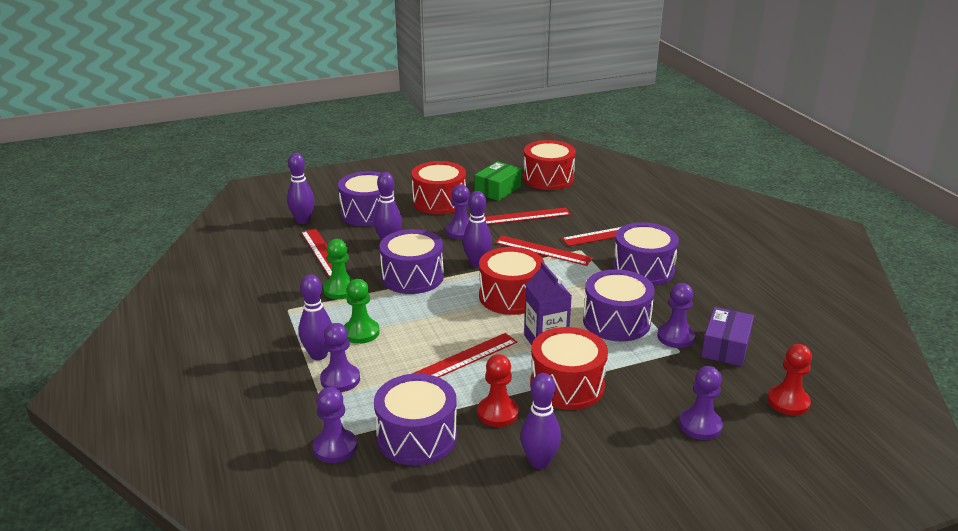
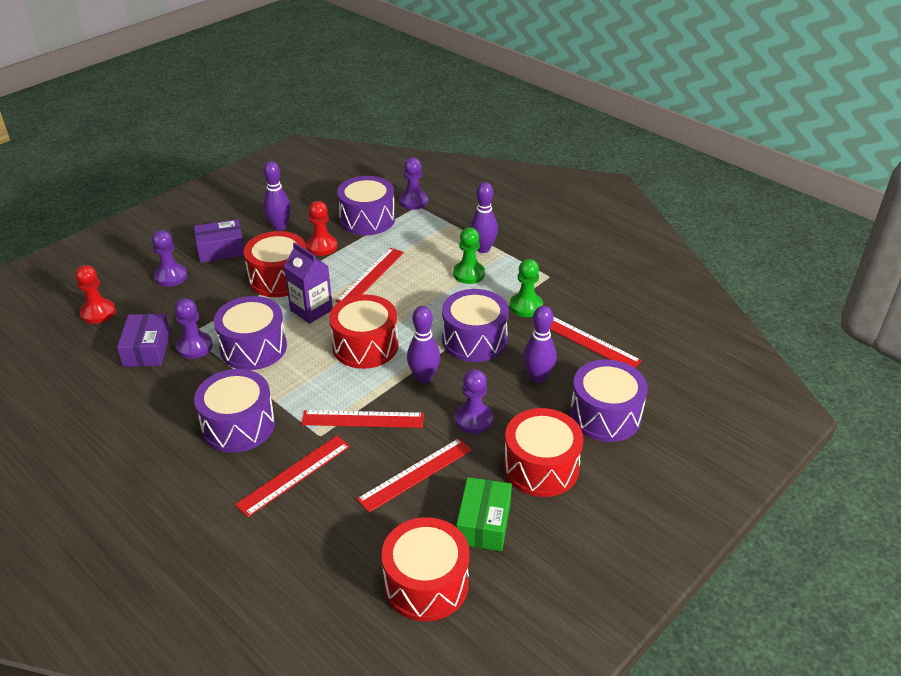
camera: 155 degrees right, 10 degrees up
(303, 220) = (660, 378): purple bowling pin -> none
(340, 379) = (449, 237): purple pawn -> none
(629, 447) = (221, 250): none -> purple box

